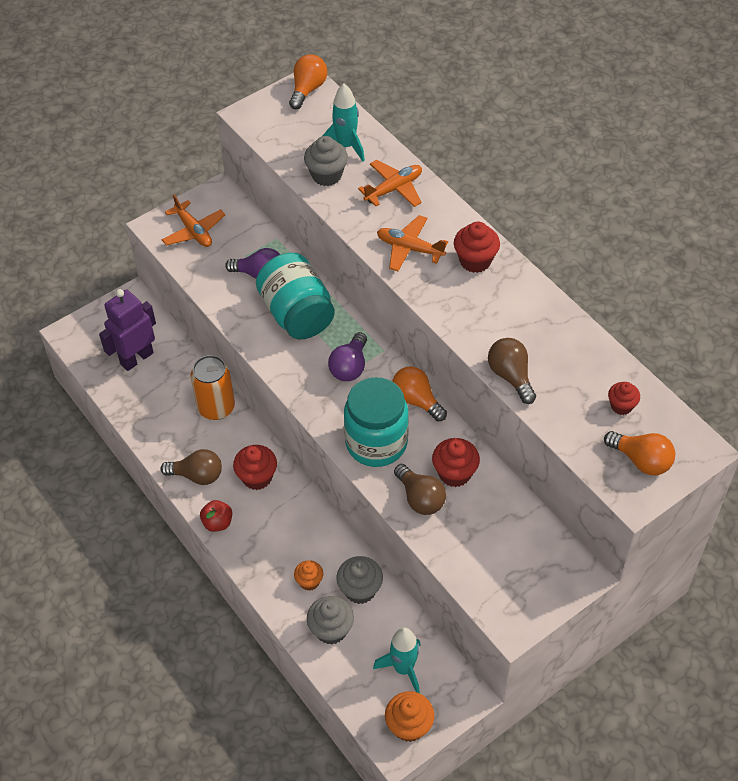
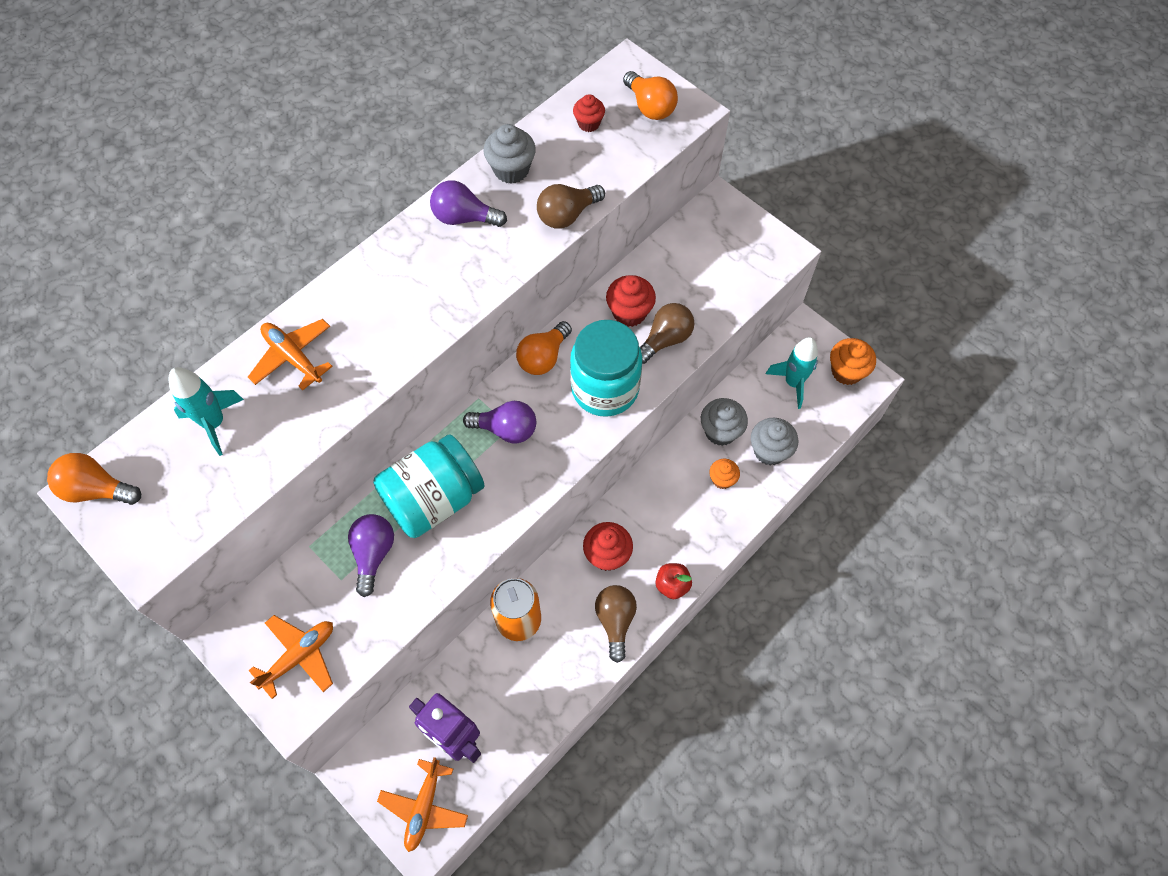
camera: 100 degrees left, 10 degrees up
(326, 175) = (269, 438): grey cupcake -> grey cupcake (511, 170)
(410, 248) = (393, 328): orange plane -> orange plane (424, 807)
(475, 261) = (407, 261): red cupcake -> none
(516, 302) = (464, 217): none -> purple light bulb
(641, 460) = (650, 107): orange light bulb -> orange light bulb turned 120 degrees clockwise

